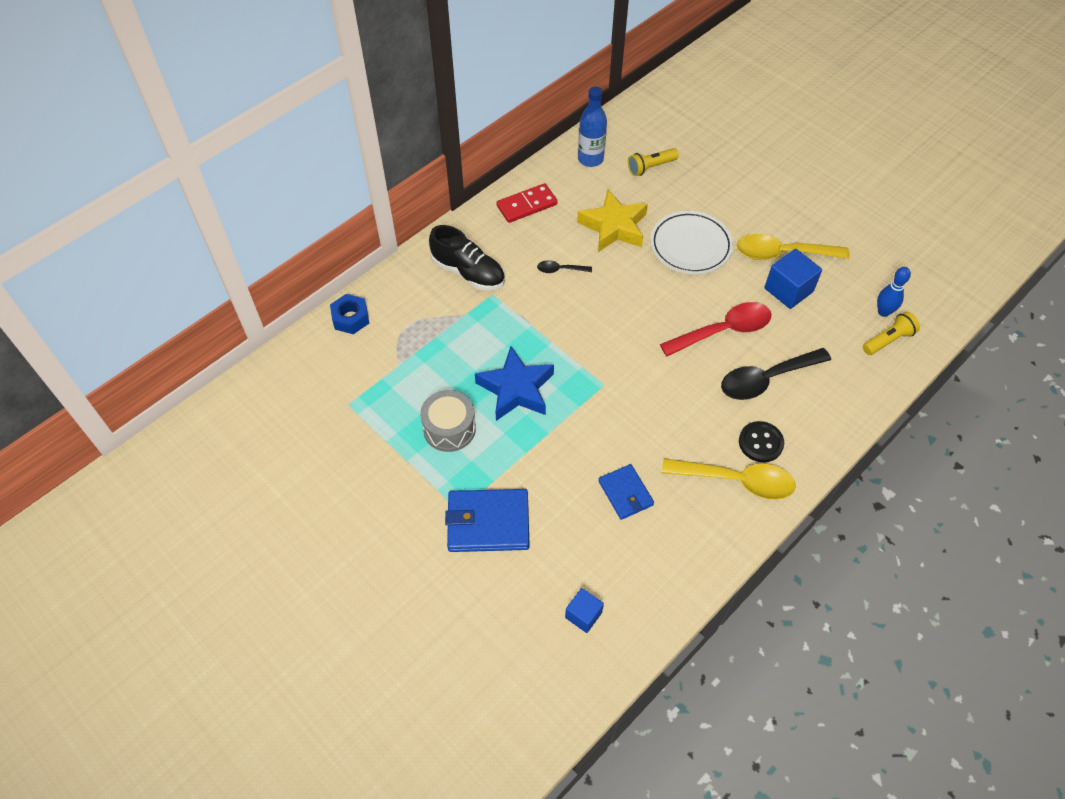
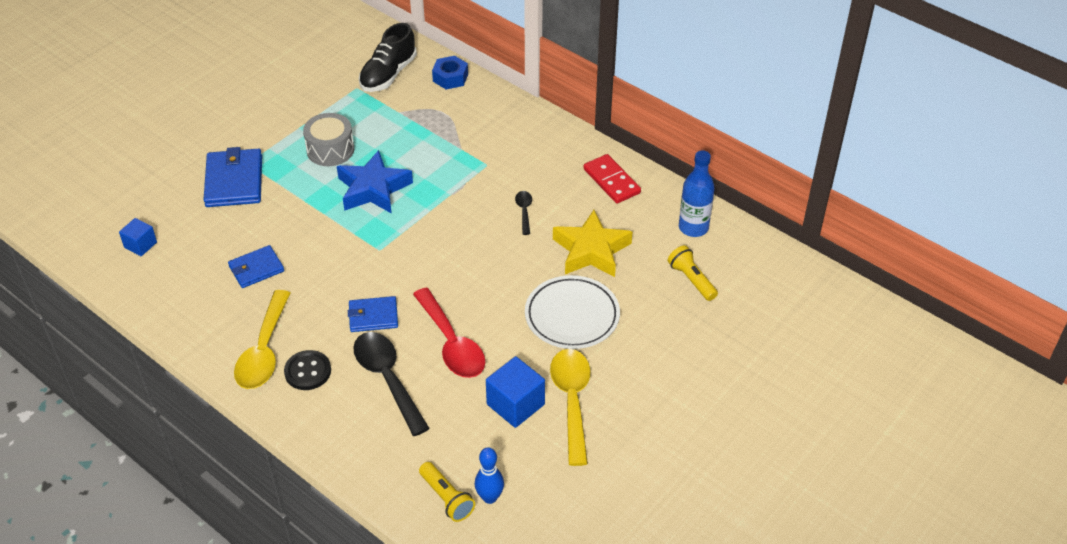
camera: 85 degrees right, 10 degrees down
(468, 272) = (513, 146): black shoe -> black shoe (388, 74)
(691, 390) = (373, 316): none -> blue wallet

